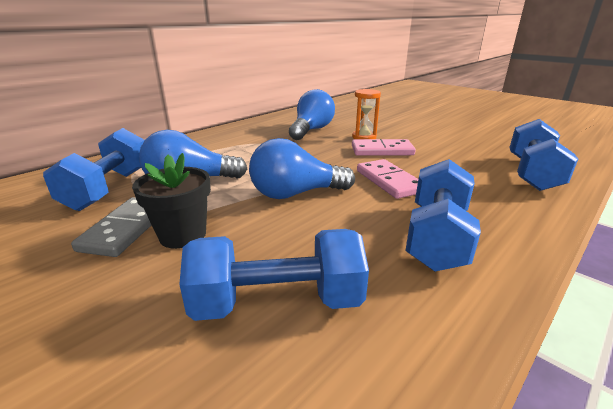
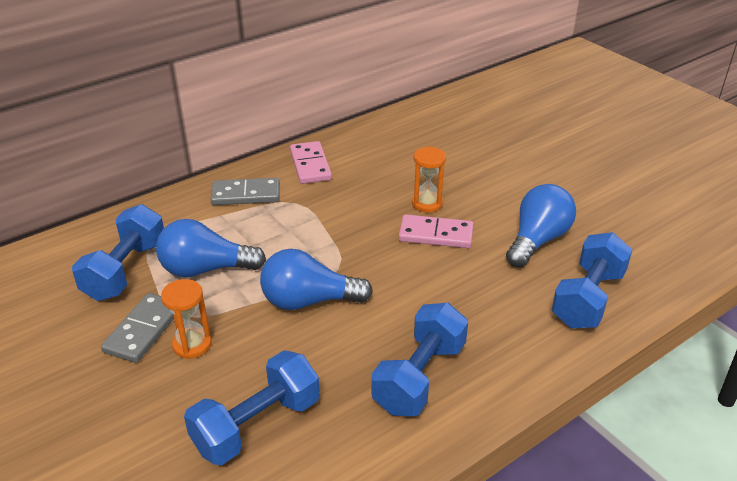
camera: 10 degrees right, 10 degrees up
(183, 235) = (192, 344): black flower pot -> orange hourglass
(218, 141) = (246, 194): none -> grey domino
(277, 302) = (257, 425): blue dumbbell -> blue dumbbell turned 45 degrees counterclockwise
(311, 130) = (366, 180): blue light bulb -> blue light bulb (537, 240)
(389, 181) = (415, 292): pink domino -> pink domino (310, 165)

